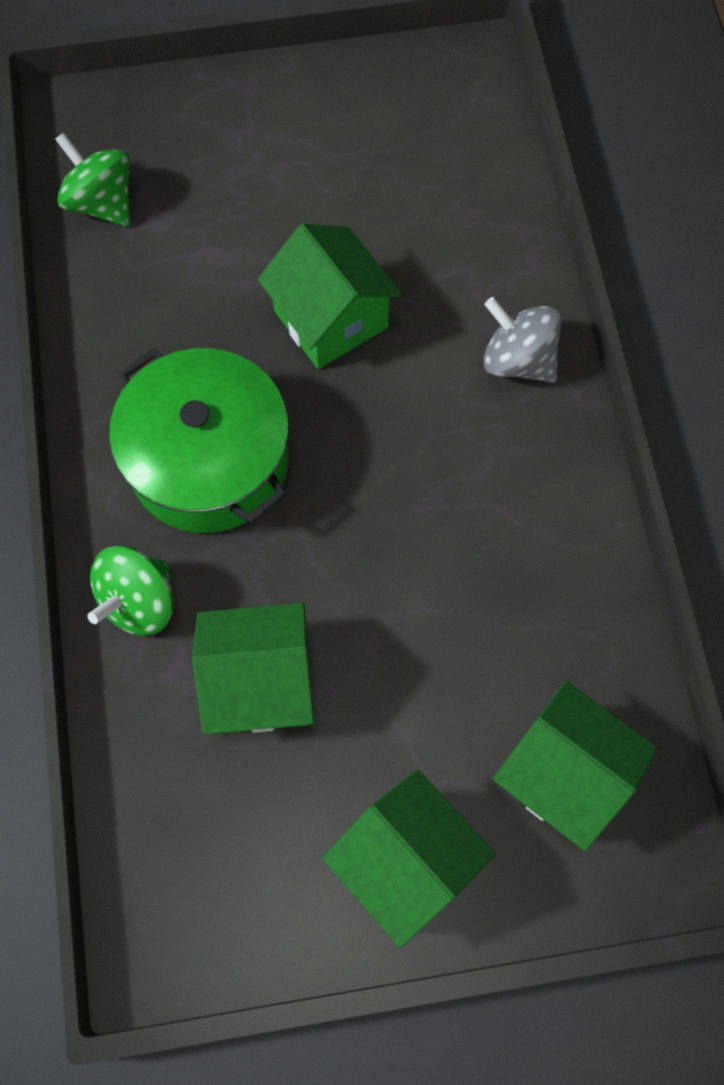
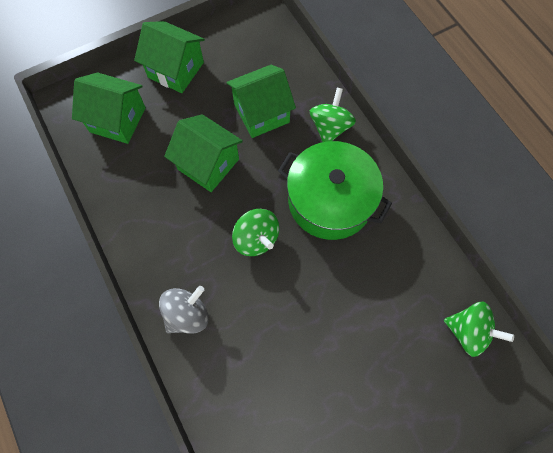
camera: 160 degrees right, 0 degrees up
(331, 319) = (301, 302): green house -> green house (208, 164)
(365, 439) = (256, 239): none -> green spinning top
(517, 360) = (187, 314): grey spinning top -> grey spinning top turned 60 degrees counterclockwise

